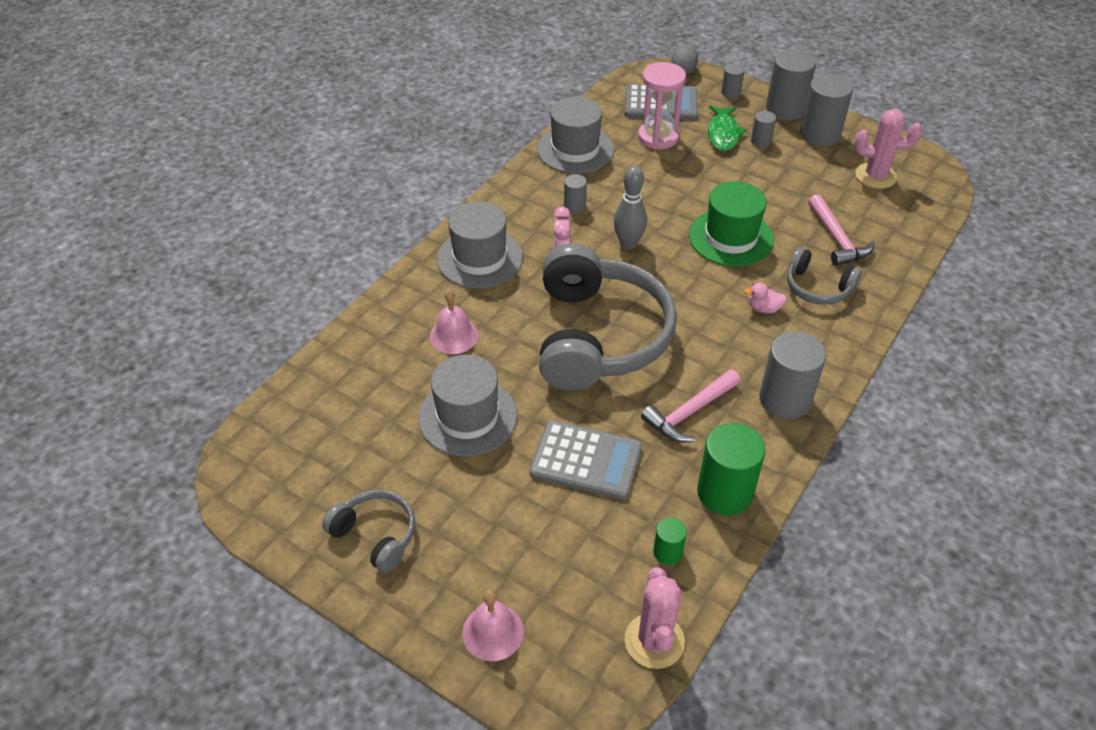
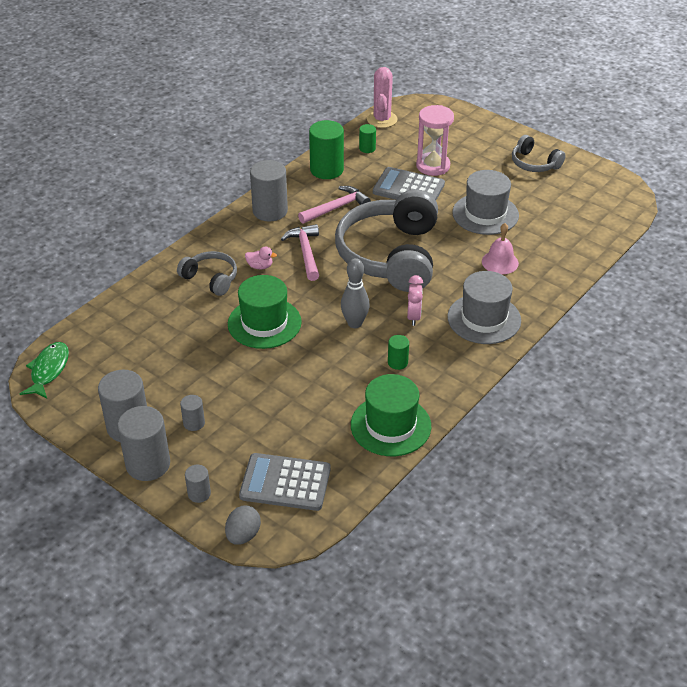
camera: 175 degrees left, 5 degrees down
(493, 632) = (464, 126): pink bell -> none
(575, 149) = (390, 425): grey hat -> green hat
(575, 205) = (397, 362): grey cylinder -> green cylinder
(658, 137) = (300, 435): pink hourglass -> pink hourglass (433, 166)
(723, 134) = (230, 434): green fish -> green fish (48, 370)
(837, 239) = (173, 316): pink hammer -> pink hammer (305, 252)
(875, 176) = (101, 374): pink cactus -> none

